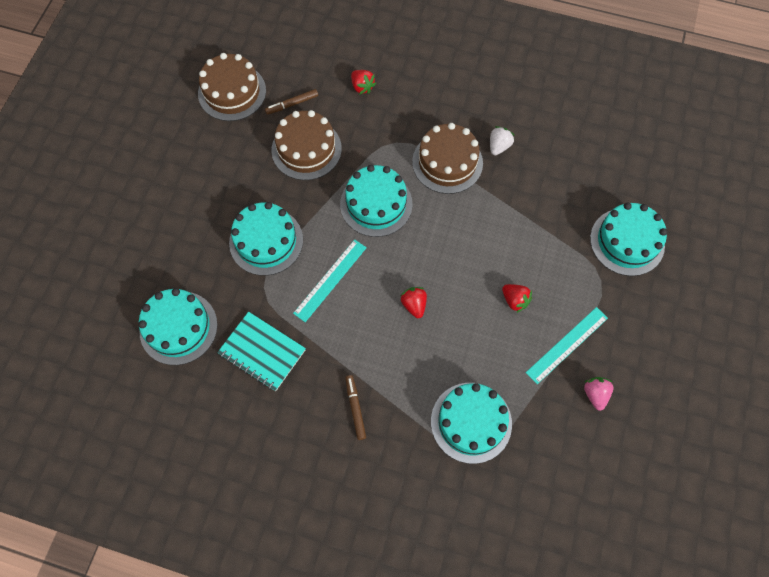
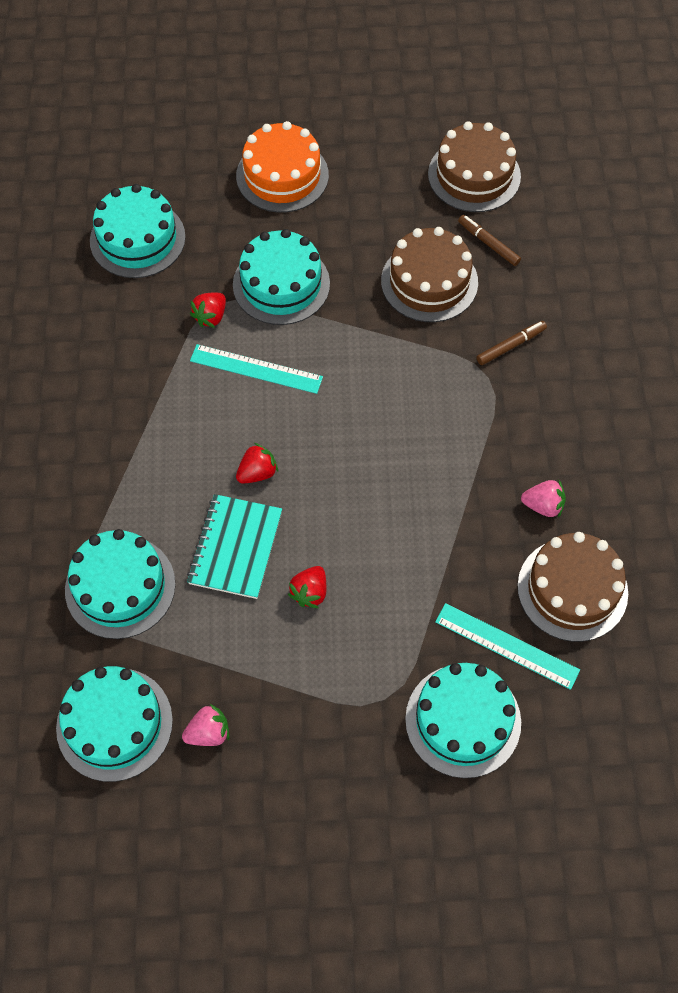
camera: 70 degrees right, 5 degrees down
(170, 210) = (282, 175): none -> orange cake
(262, 352) = (136, 330): turquoise notebook -> turquoise notebook (235, 548)
(355, 408) = (98, 451): brown marker -> brown marker (511, 346)
(362, 87) = (555, 311): red strawberry -> red strawberry (211, 317)
(376, 204) = (384, 384): turquoise cake -> turquoise cake (114, 724)
(447, 162) = (486, 448): brown cake -> brown cake (572, 589)
(499, 146) = (543, 505): white strawberry -> pink strawberry
(567, 345) = (268, 677): turquoise ruler -> turquoise ruler (506, 646)

